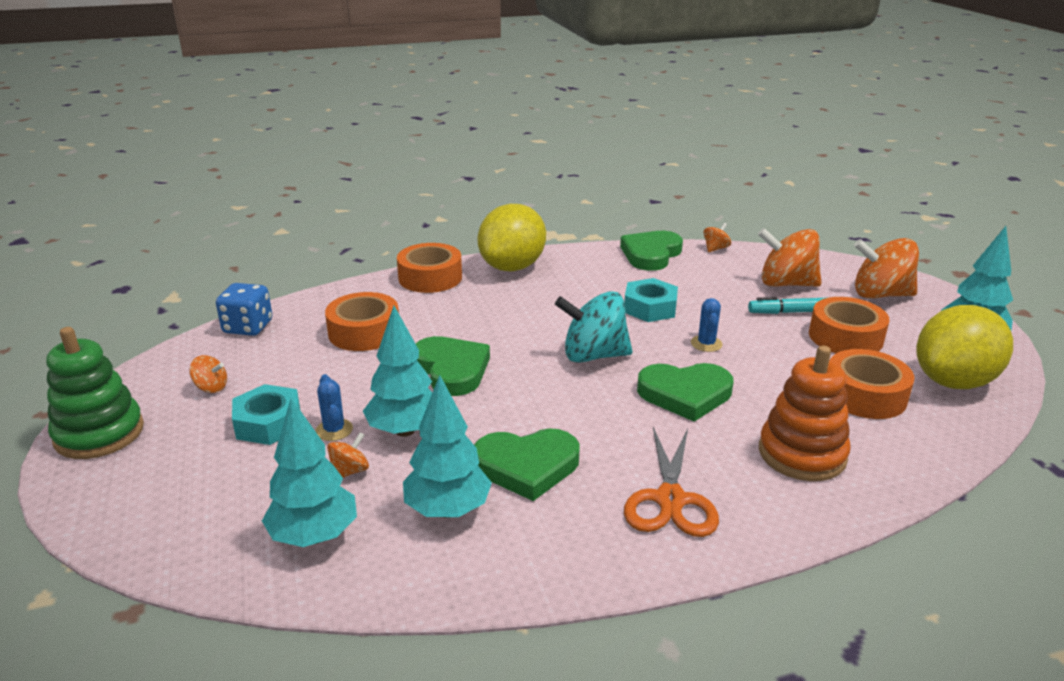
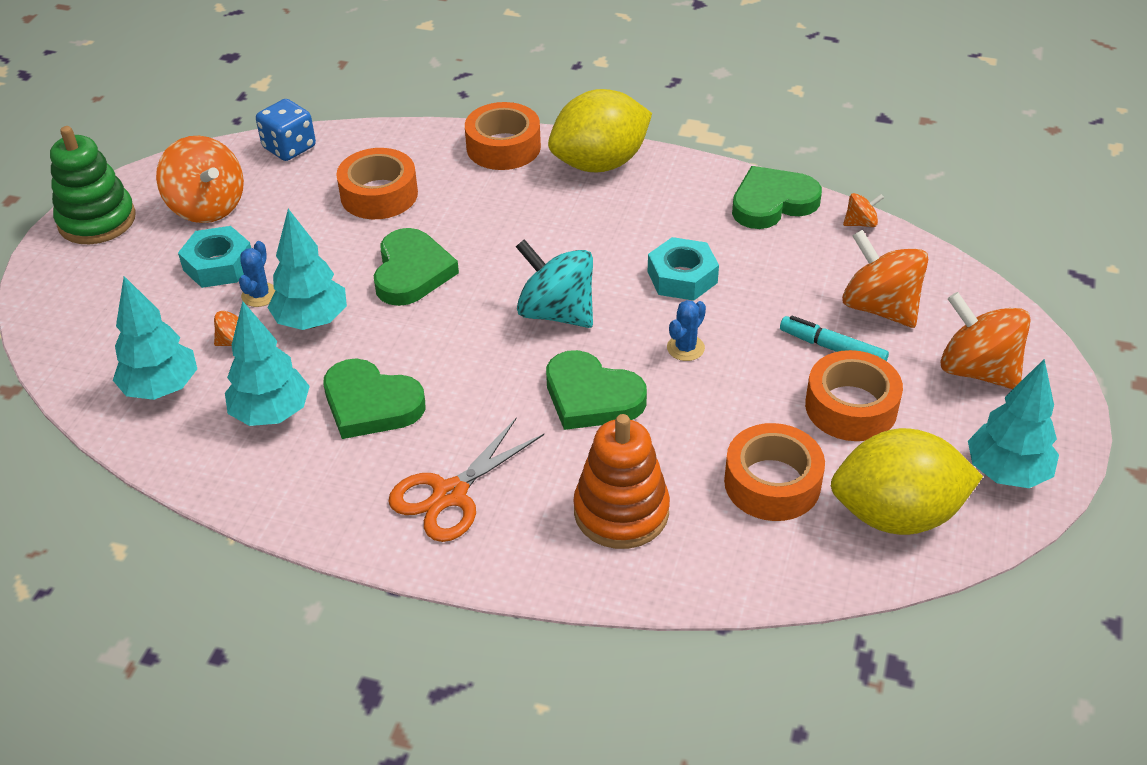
camera: 35 degrees right, 15 degrees up
(211, 387) = (207, 207): orange spinning top -> orange spinning top, size x2.15

